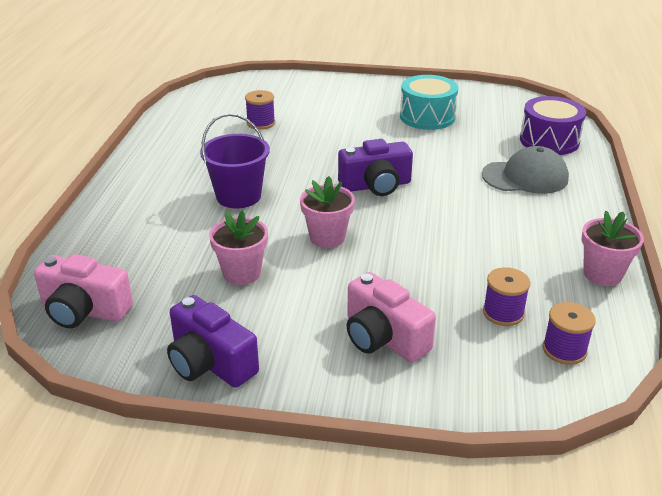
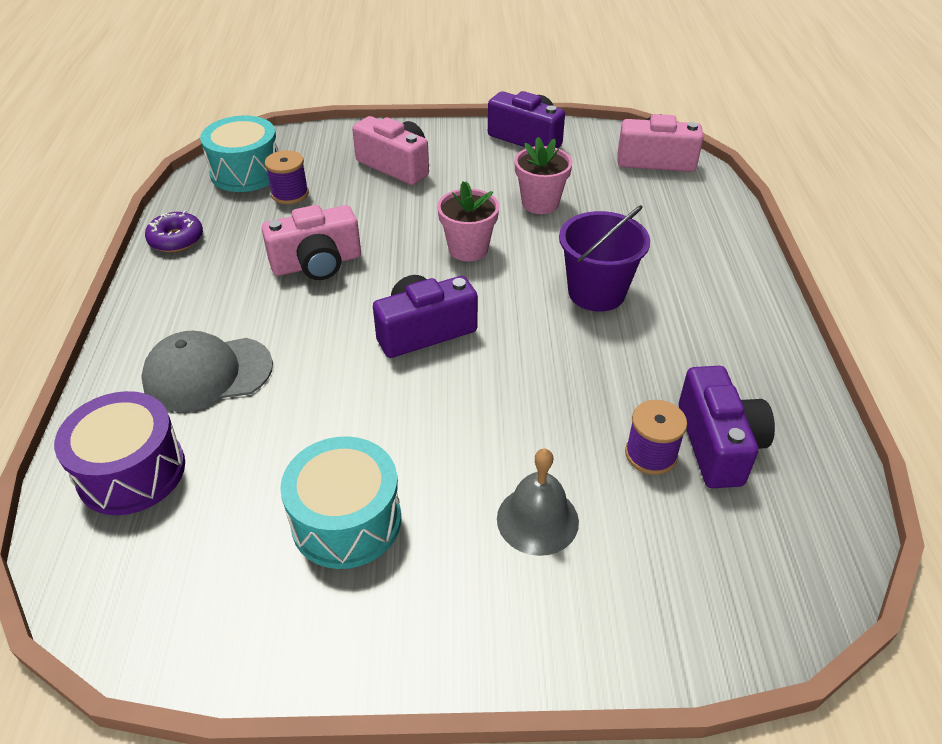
camera: 170 degrees right, 10 degrees up
(221, 123) = (718, 444): none -> purple camera
(332, 109) = (537, 520): none -> grey bell
(461, 239) = (317, 263): none -> pink camera
(564, 350) = (246, 172): purple spool -> turquoise drum
(602, 274) = (176, 239): pink flower pot -> purple donut

